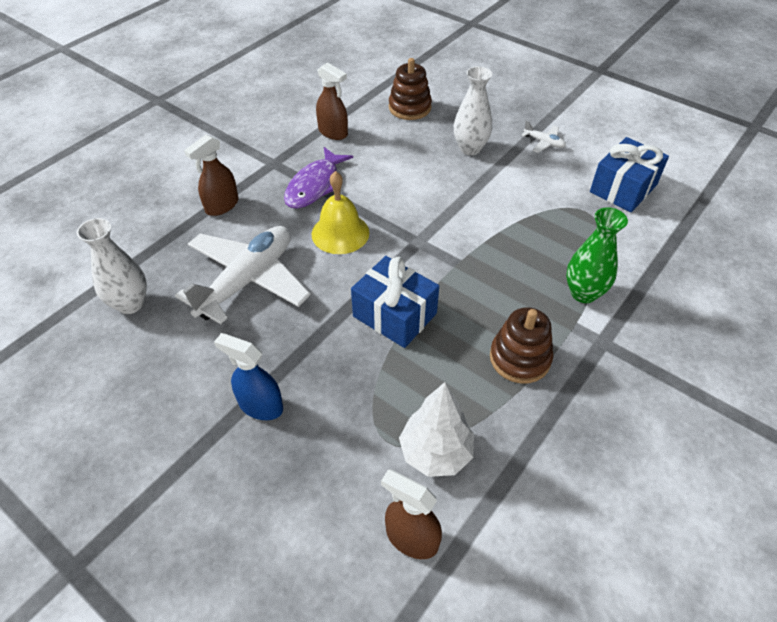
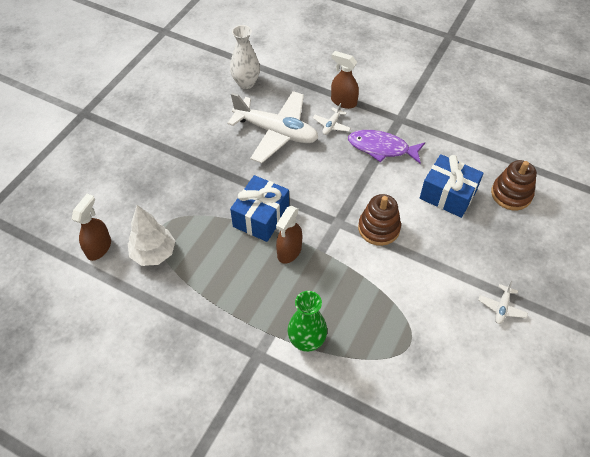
camera: 80 degrees right, 5 degrees up
(258, 223) = (331, 125): none -> white plane
(260, 405) = (180, 161): blue spray bottle -> none
(333, 132) = (452, 147): brown spray bottle -> brown spray bottle (289, 251)
(340, 233) = (334, 173): yellow bell -> none
(470, 148) = (468, 247): white vase -> none
(520, 358) = (234, 297): brown stacking toy -> brown stacking toy (379, 228)
(623, 188) = (454, 379): blue gift -> blue gift (447, 195)

